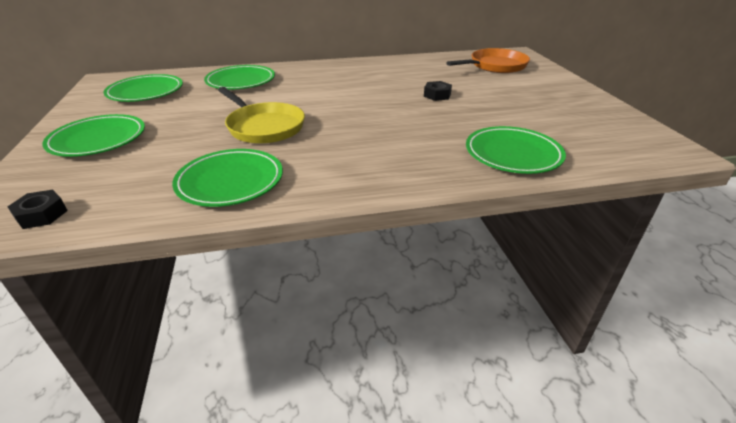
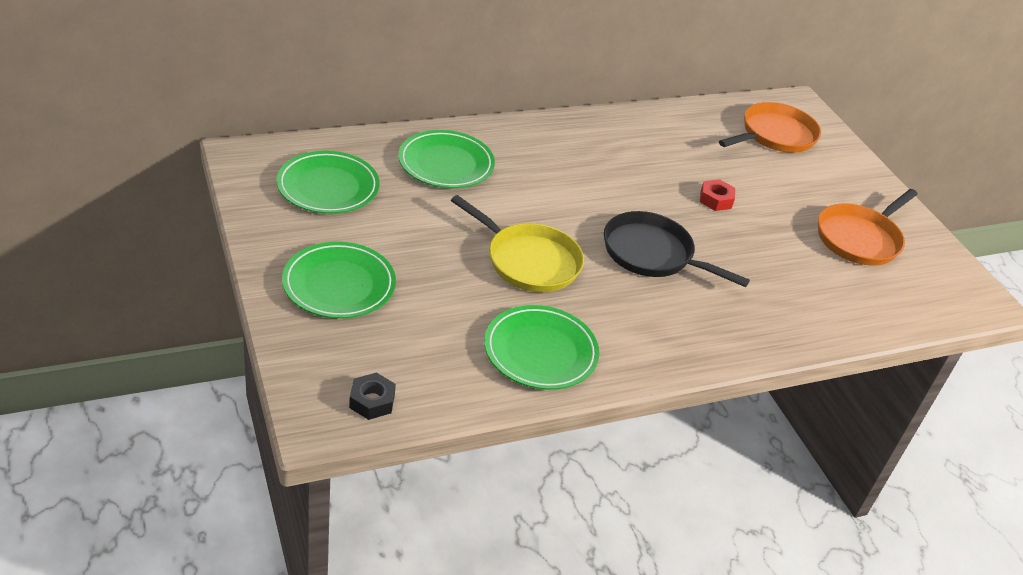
camera: 15 degrees left, 5 degrees up
(370, 123) = (652, 254): none -> black pan
(437, 95) = (715, 200): black nut -> red nut
(513, 154) = (822, 307): green plate -> none
(556, 114) = (860, 238): none -> orange pan

